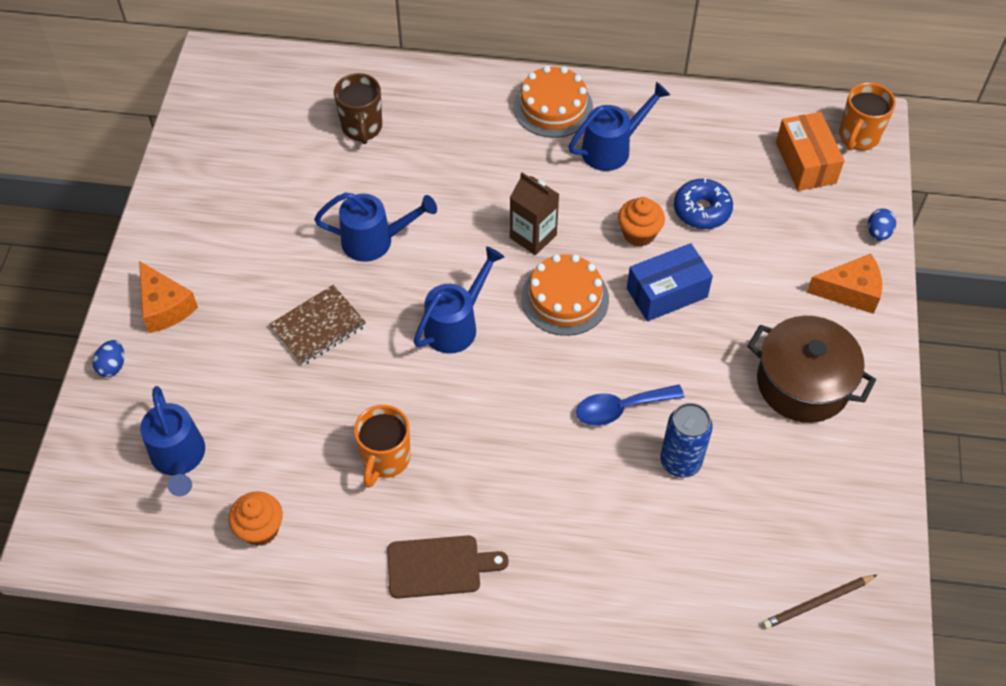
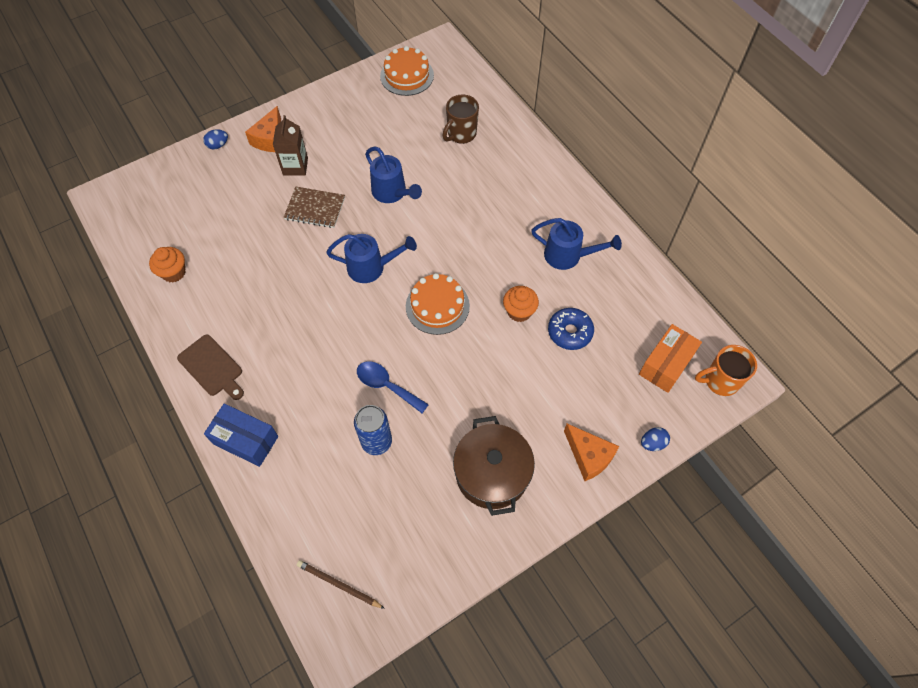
camera: 50 degrees right, 5 degrees up
(179, 459) = (187, 210): blue watering can -> none
(385, 459) = (258, 296): orange mug -> none
(533, 236) = (465, 261): brown carton -> brown carton (295, 166)
(553, 107) = (568, 207): orange cake -> orange cake (407, 75)
(666, 293) = (490, 354): blue box -> blue box (245, 440)

